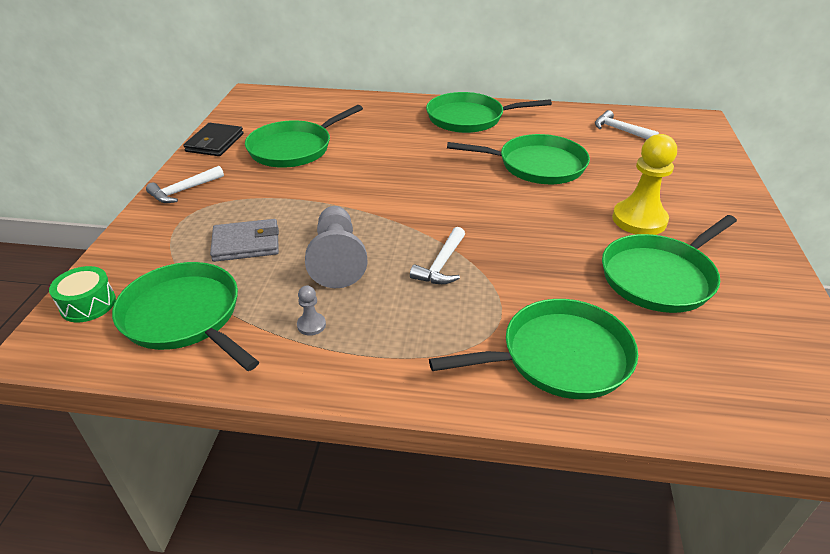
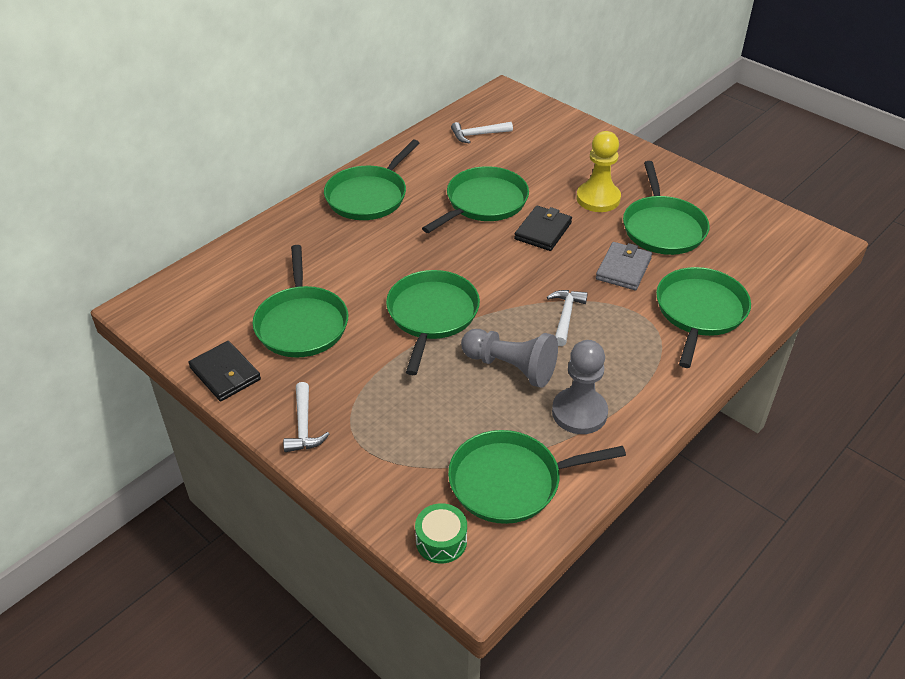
camera: 55 degrees left, 5 degrees up
(246, 243) = (439, 412): grey wallet -> grey wallet (623, 269)
(311, 325) = (579, 412): grey pawn -> grey pawn, size x2.27
(362, 196) = (432, 315): none -> green pan
(441, 265) = (565, 316): white hammer -> white hammer turned 135 degrees counterclockwise
(544, 207) = (543, 231): none -> black wallet

